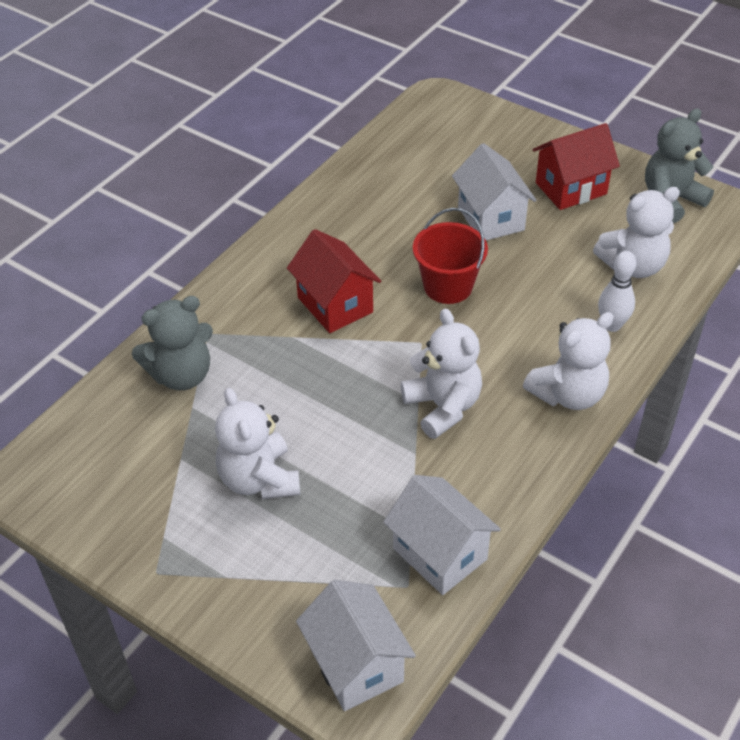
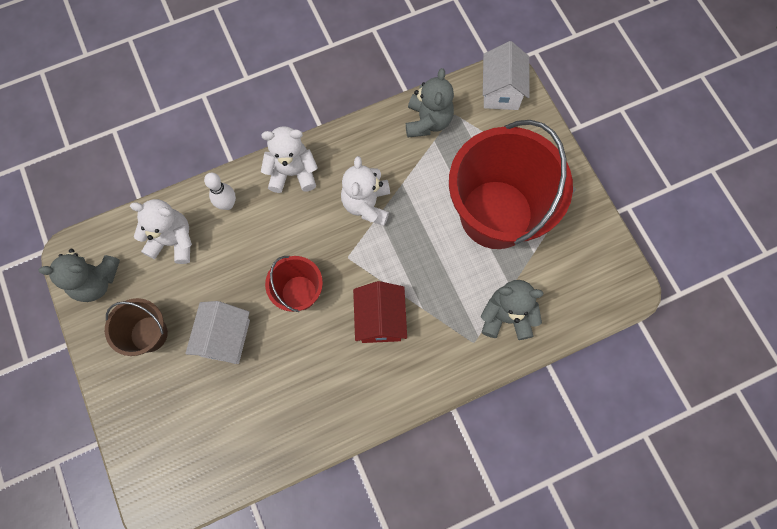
camera: 150 degrees left, 25 degrees up
(259, 479) = (496, 214): white teddy bear -> red bucket
(440, 554) = (428, 121): white house -> grey teddy bear
(571, 188) = (149, 334): red house -> brown bucket

